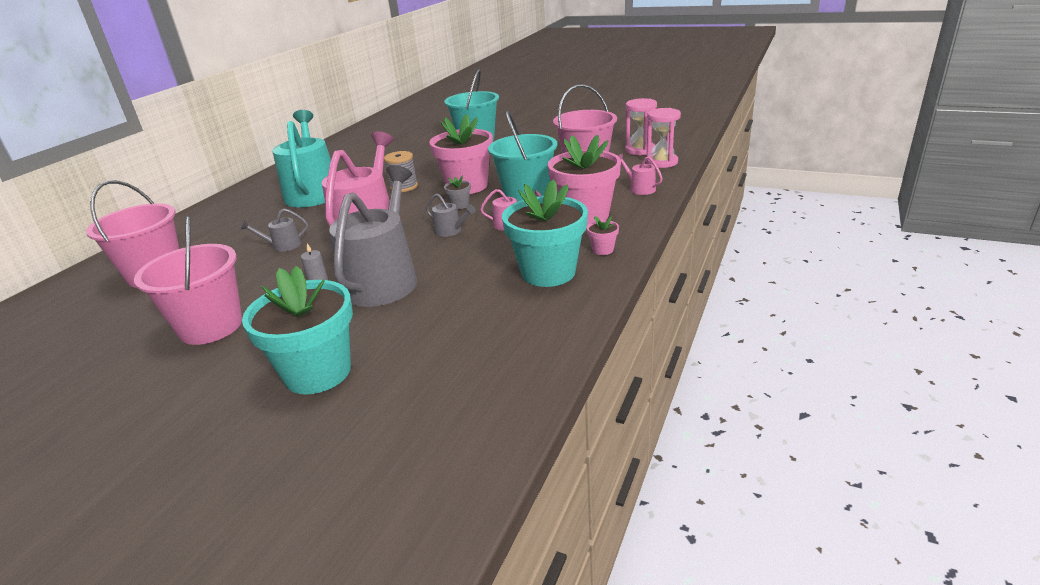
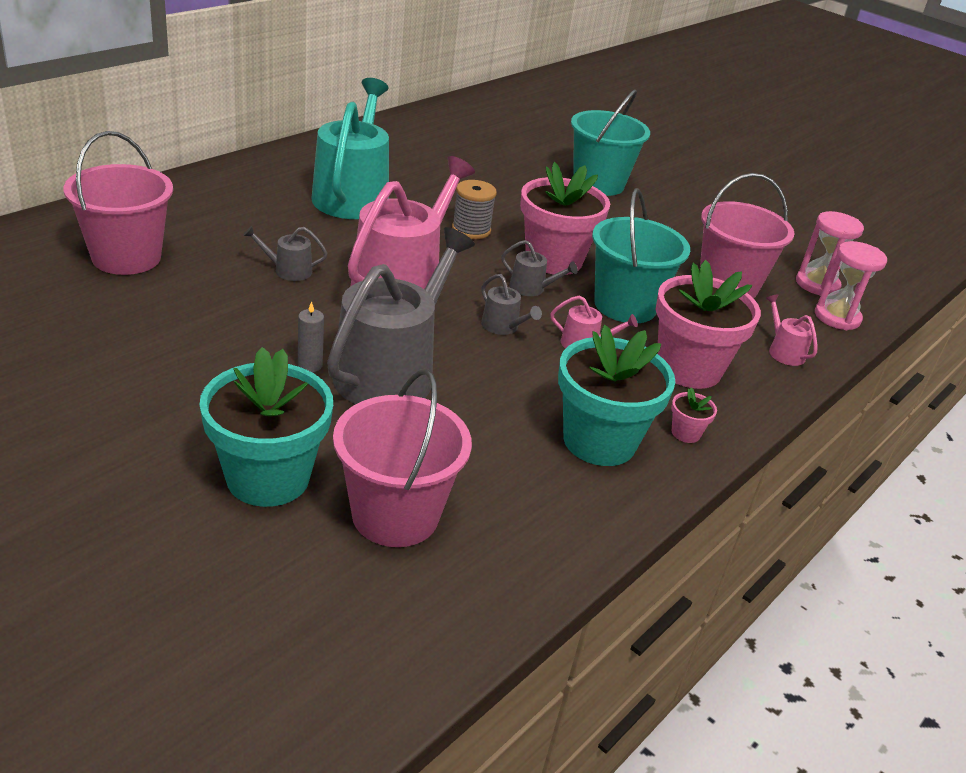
camera: 10 degrees right, 5 degrees up
(211, 326) = (168, 362): pink bucket -> pink bucket (395, 515)
(460, 205) = (531, 288): grey flower pot -> grey watering can

